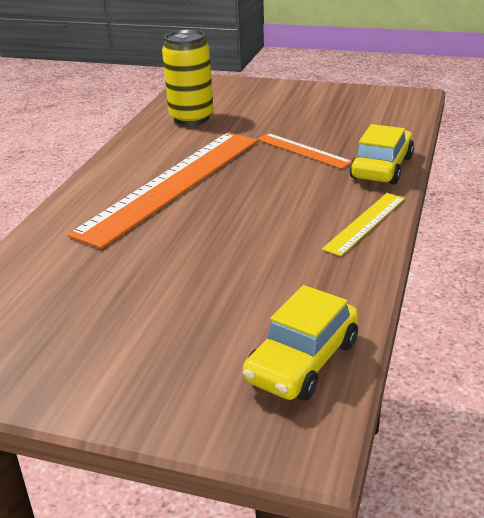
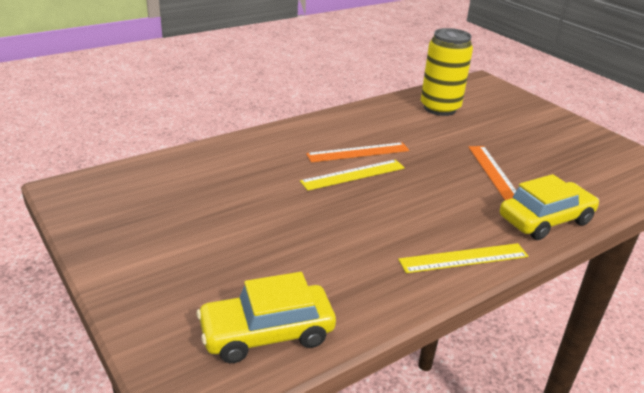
camera: 35 degrees right, 0 degrees up
(173, 184) = (358, 152): orange ruler -> orange ruler, size x0.46
(195, 204) = (353, 175): none -> yellow ruler

